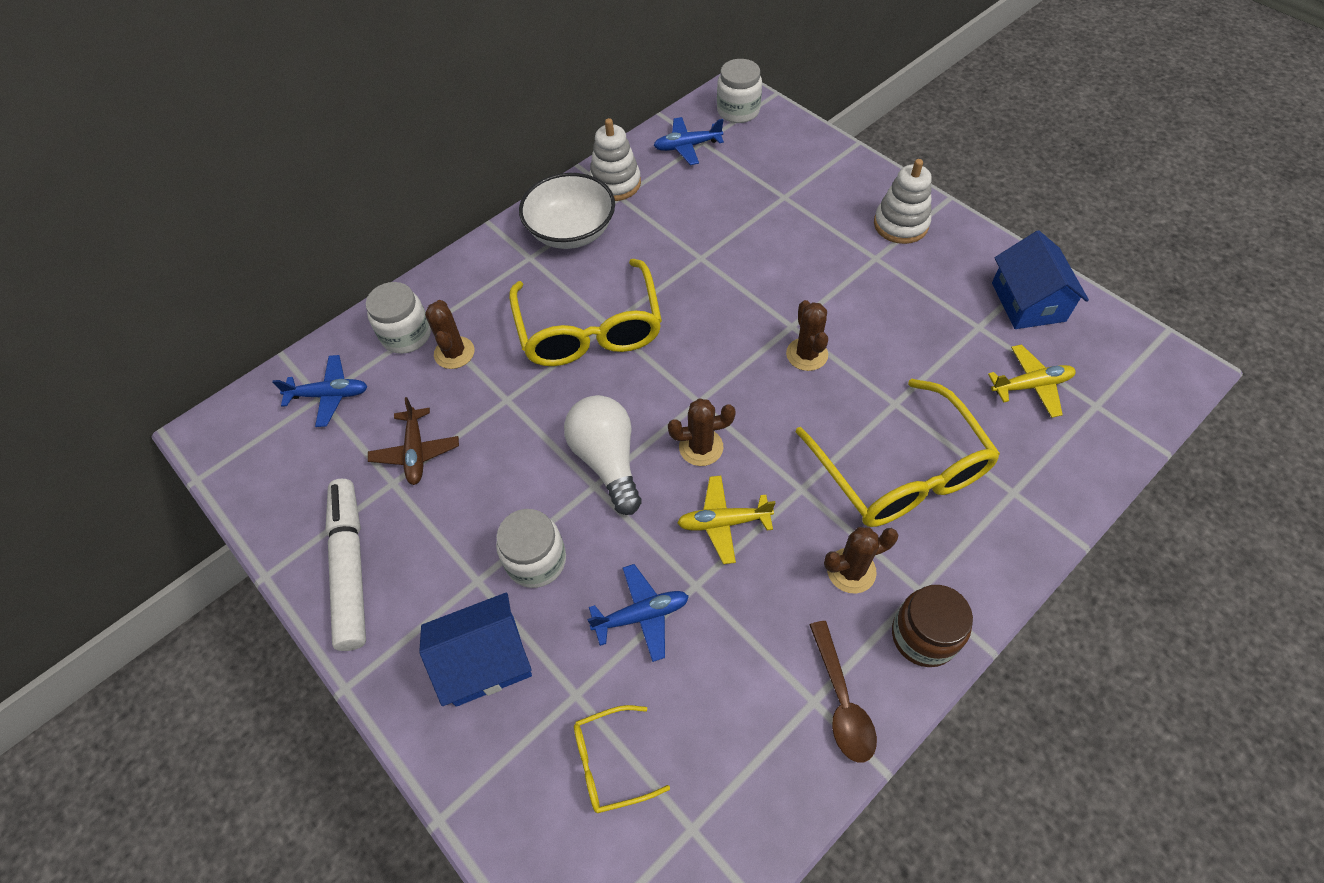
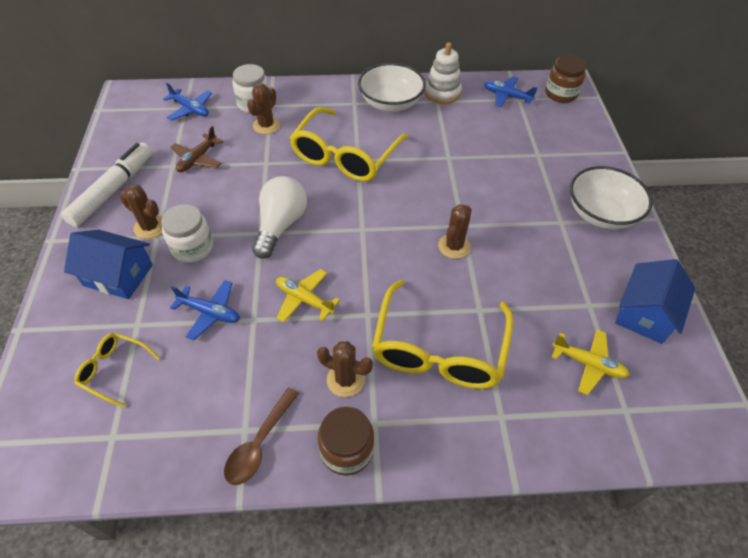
camera: 35 degrees right, 5 degrees down
(701, 447) = (336, 253): brown cactus -> brown cactus (150, 227)
(738, 111) = (561, 94): white jar -> brown jar
(900, 224) = (601, 213): white stacking toy -> white bowl

